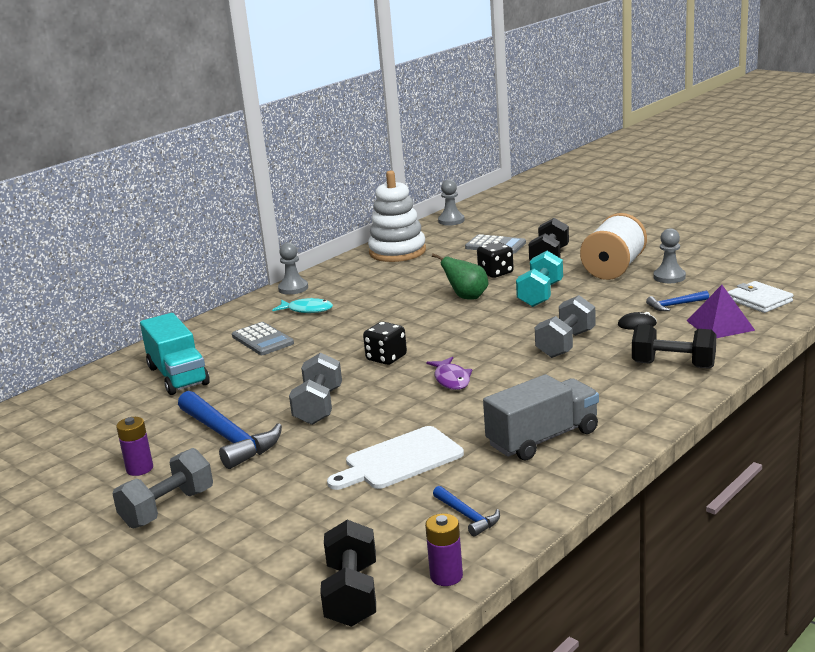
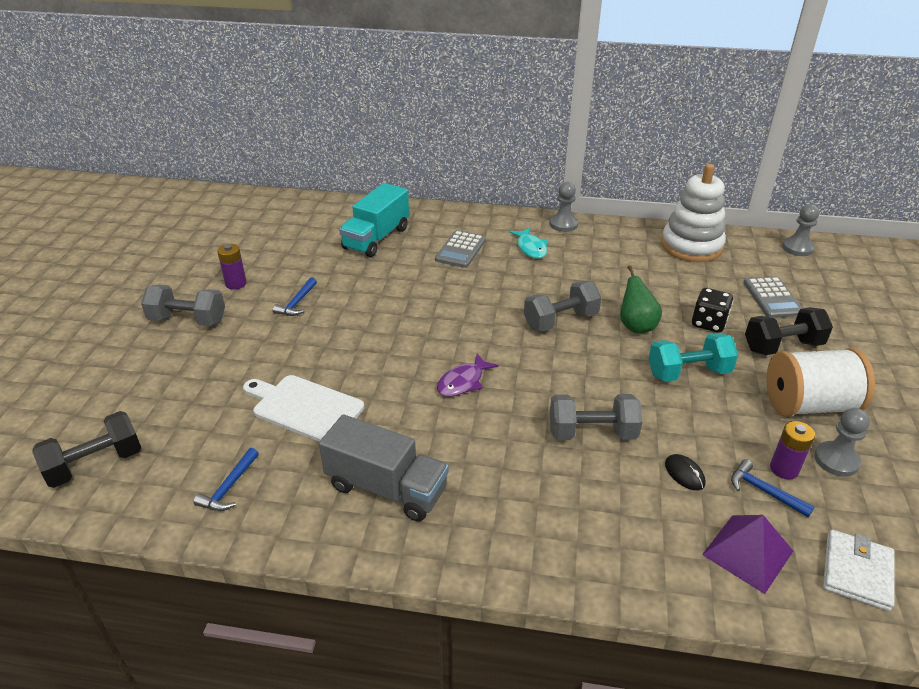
camera: 55 degrees right, 15 degrees up
(228, 438) = (297, 303): blue hammer -> blue hammer, size x0.49
(318, 407) = (368, 326): grey dumbbell -> grey dumbbell (560, 321)
(386, 358) = (476, 327): black dice -> none
(446, 576) = (132, 510): purple battery -> purple battery (784, 469)
(673, 365) = (608, 540): black dumbbell -> none

